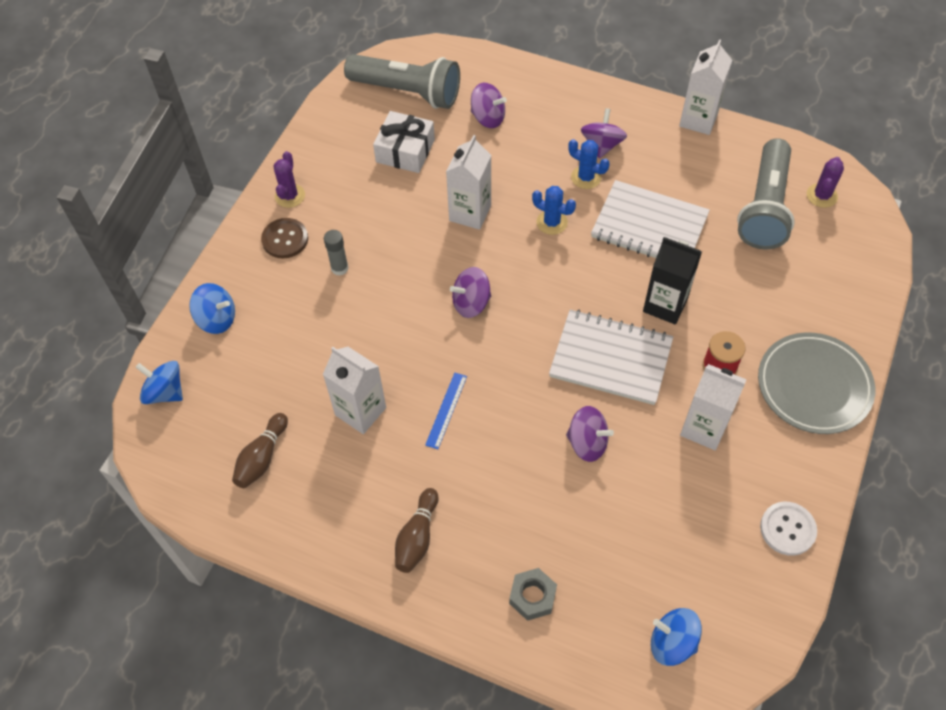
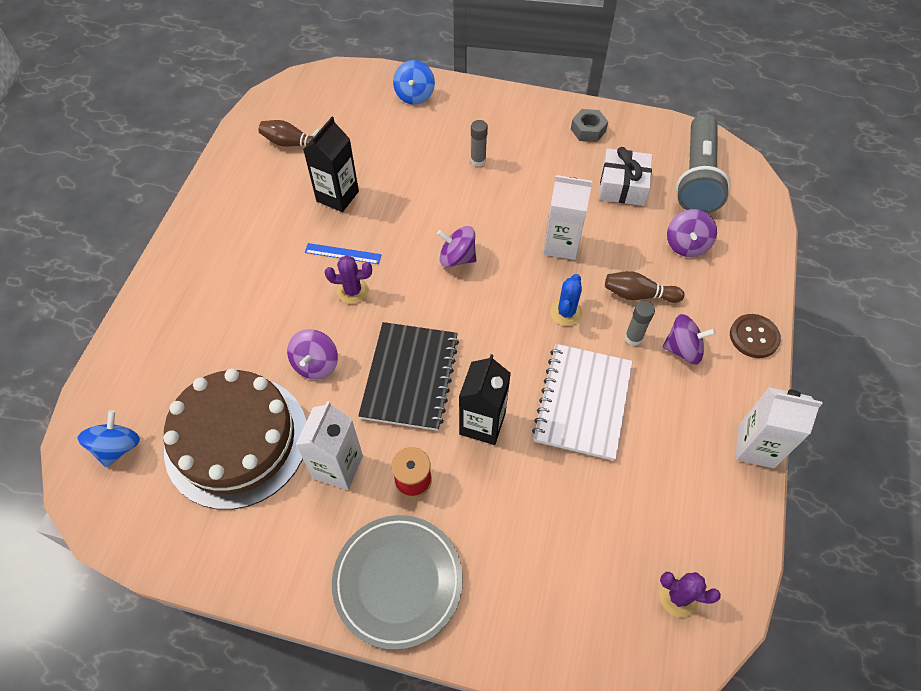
camera: 80 degrees right, 0 degrees up
(165, 392) = (345, 80): blue spinning top -> none
(285, 239) = (501, 121): brown button -> brown button (754, 337)
(290, 196) = (548, 116): purple cactus -> purple cactus (353, 291)
(360, 411) = (337, 196): white carton -> black carton
(417, 537) = (224, 249): brown bowling pin -> brown bowling pin (638, 295)
(471, 303) = (457, 258): purple spinning top -> purple spinning top turned 45 degrees counterclockwise
(532, 596) = (168, 335): grey nut -> grey nut (588, 130)
(586, 177) = (633, 338): blue cactus -> grey glue stick
(610, 359) = (410, 377): white notebook -> black notebook
(671, 520) = (236, 440): none -> brown cake
(764, 208) = (640, 525): grey flashlight -> none
(787, 529) = (226, 551): white button -> none

